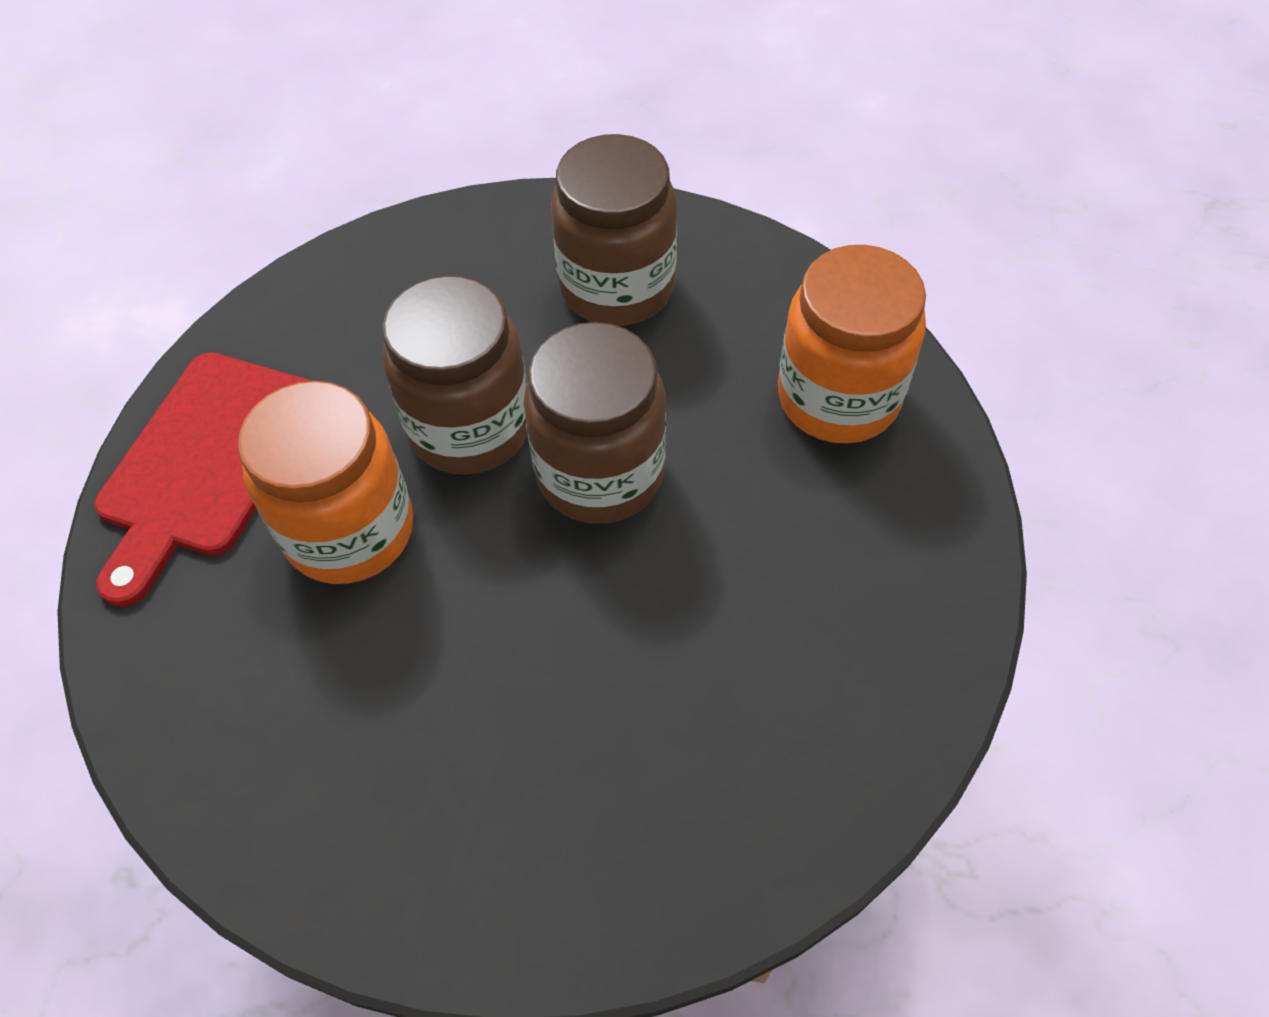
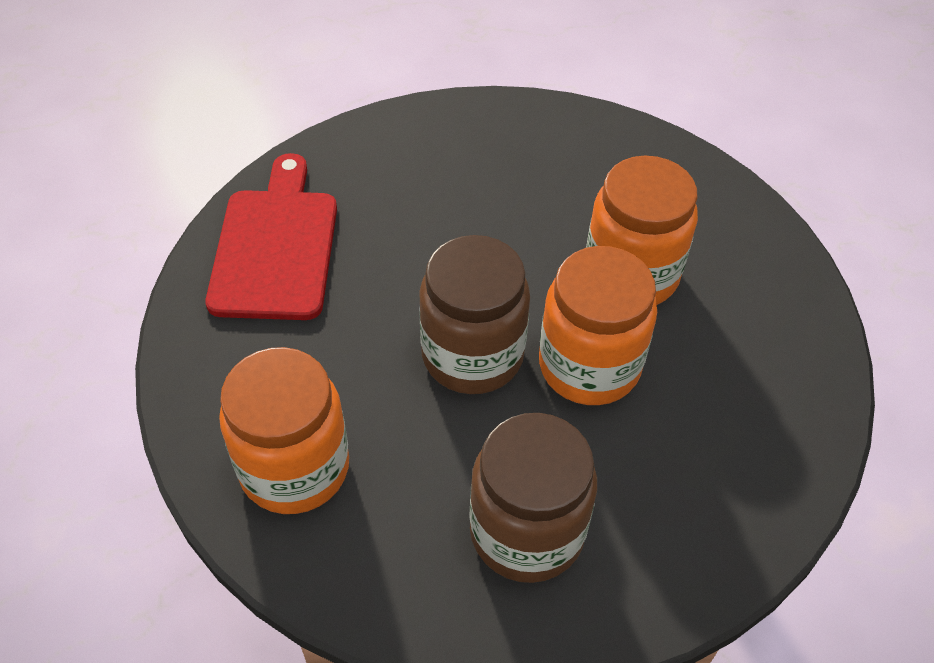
camera: 160 degrees right, 5 degrees down
(206, 462) = (764, 293): red cutting board -> red cutting board (276, 247)
(470, 427) = (589, 366): brown jar -> orange jar

